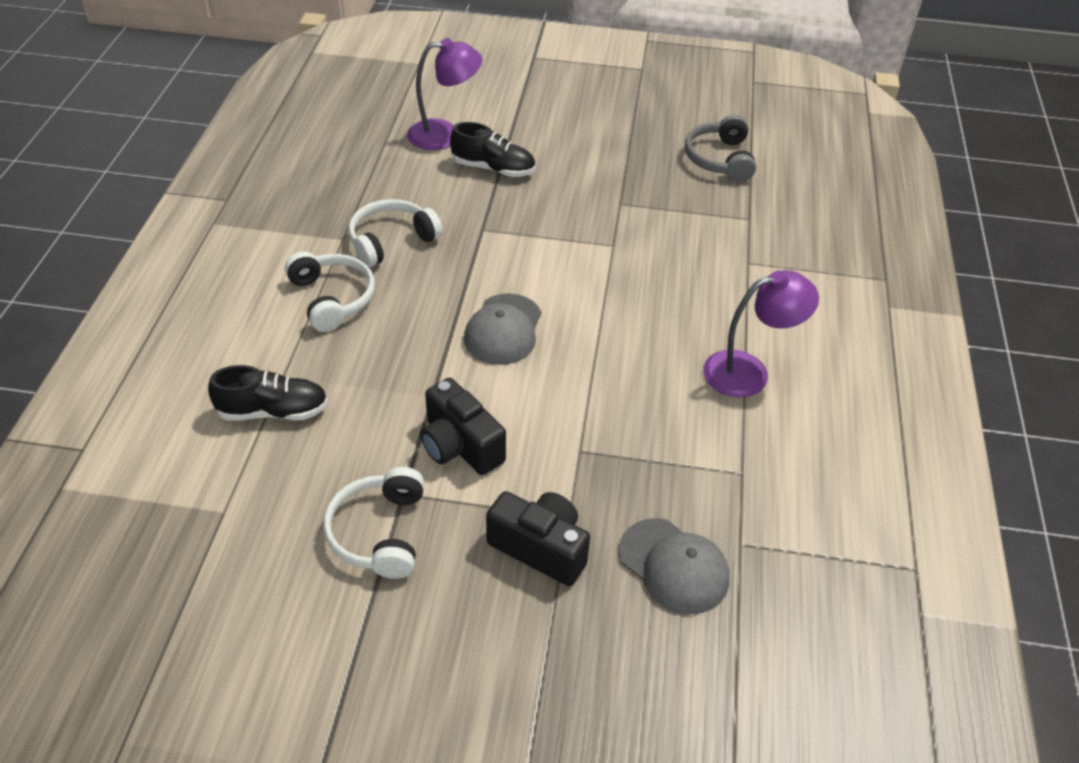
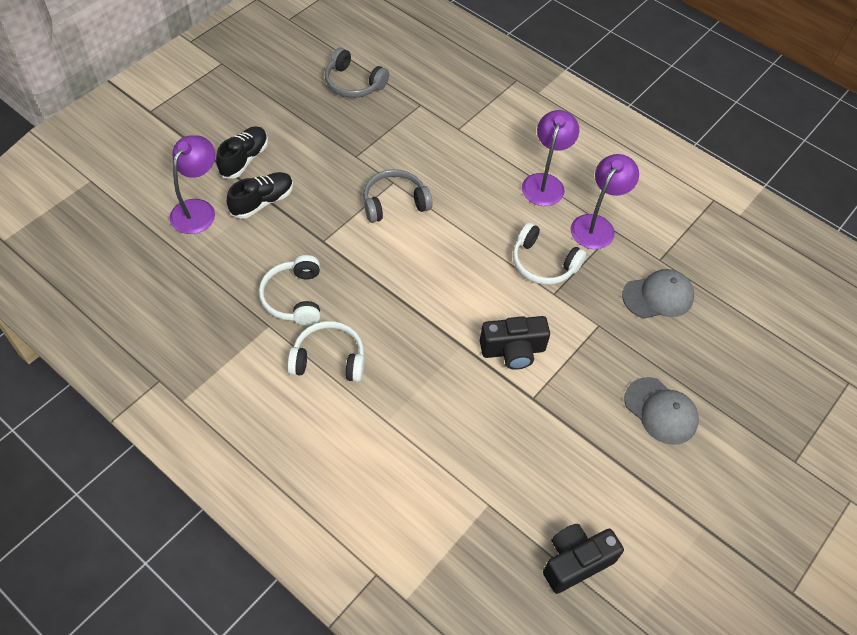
camera: 60 degrees left, 10 degrees up
(273, 411) = (416, 440): black shoe -> black shoe (244, 159)
(379, 532) = (555, 424): white headphones -> white headphones (543, 263)
(503, 330) = (429, 279): grey cap -> grey cap (661, 411)
(540, 548) = (612, 350): black camera -> black camera (575, 562)
(585, 258) = (394, 203): none -> grey headphones
(732, 450) = (597, 225): none -> purple lamp

